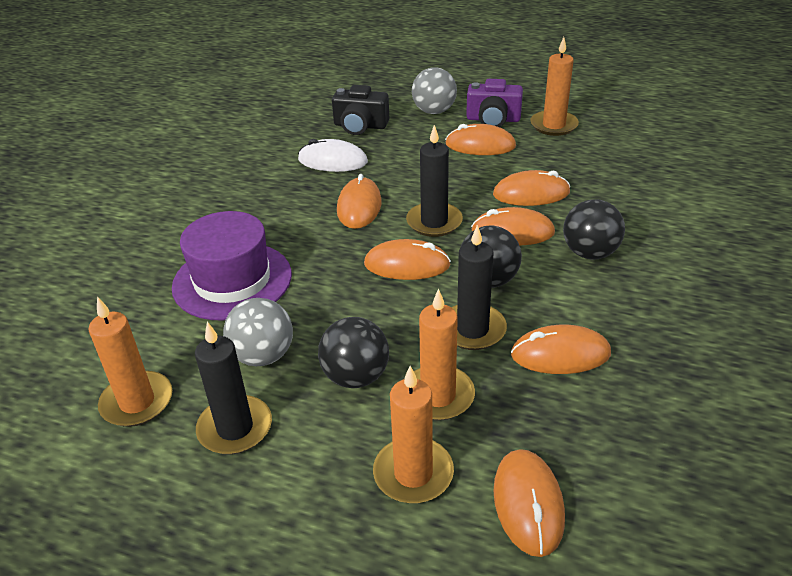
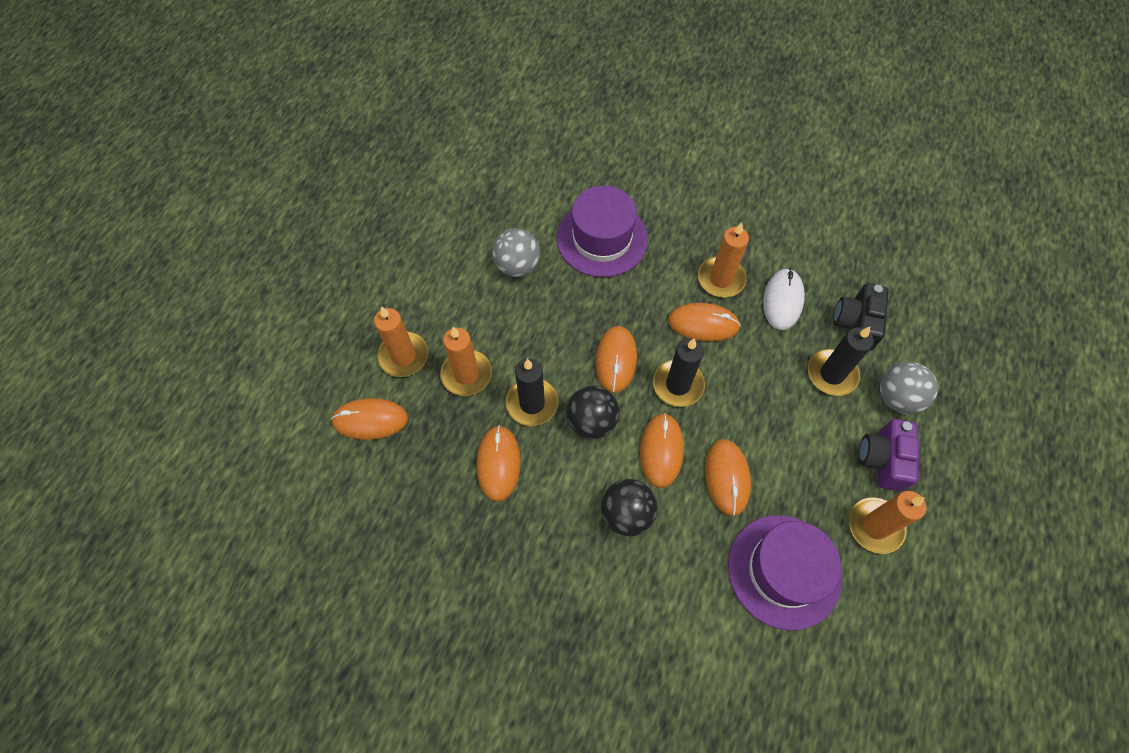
camera: 90 degrees right, 25 degrees up
(137, 402) = (483, 202): orange candle -> orange candle (721, 279)
(235, 428) = (454, 256): black candle -> black candle (832, 374)
(356, 376) = (491, 323): black ball -> none
(480, 145) = (822, 439): orange mouse -> none
(610, 166) = (784, 571): none -> purple hat

